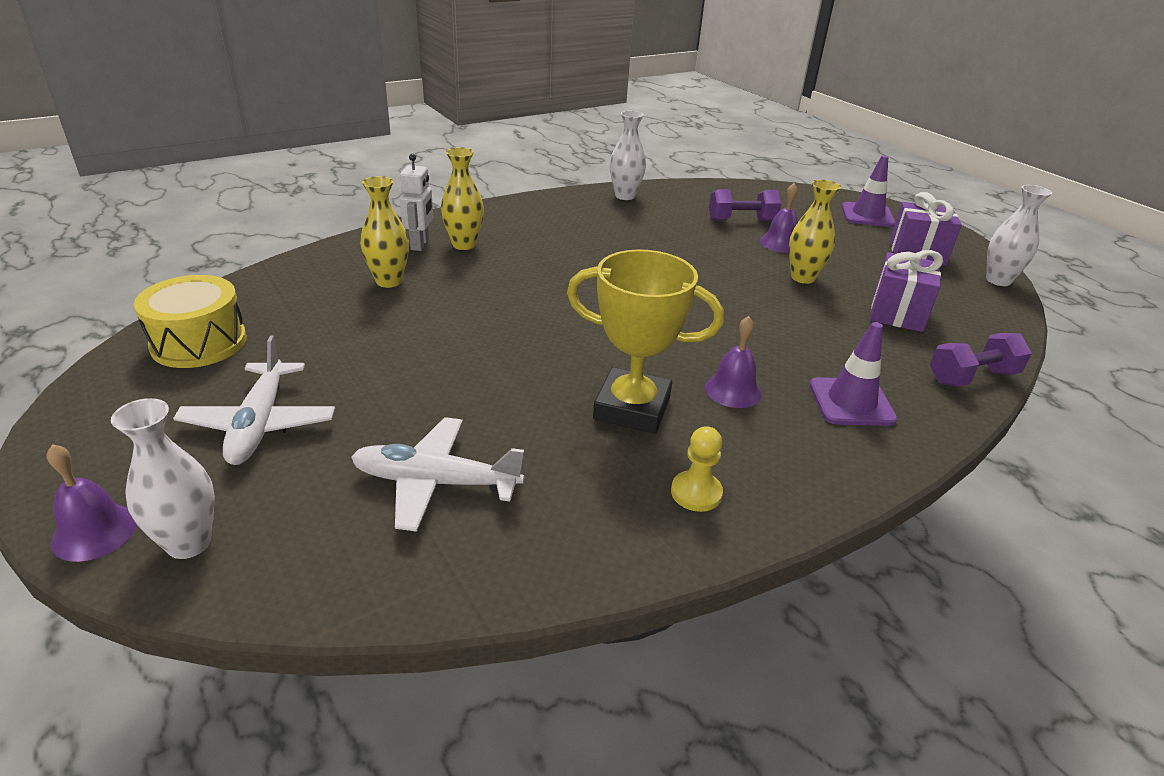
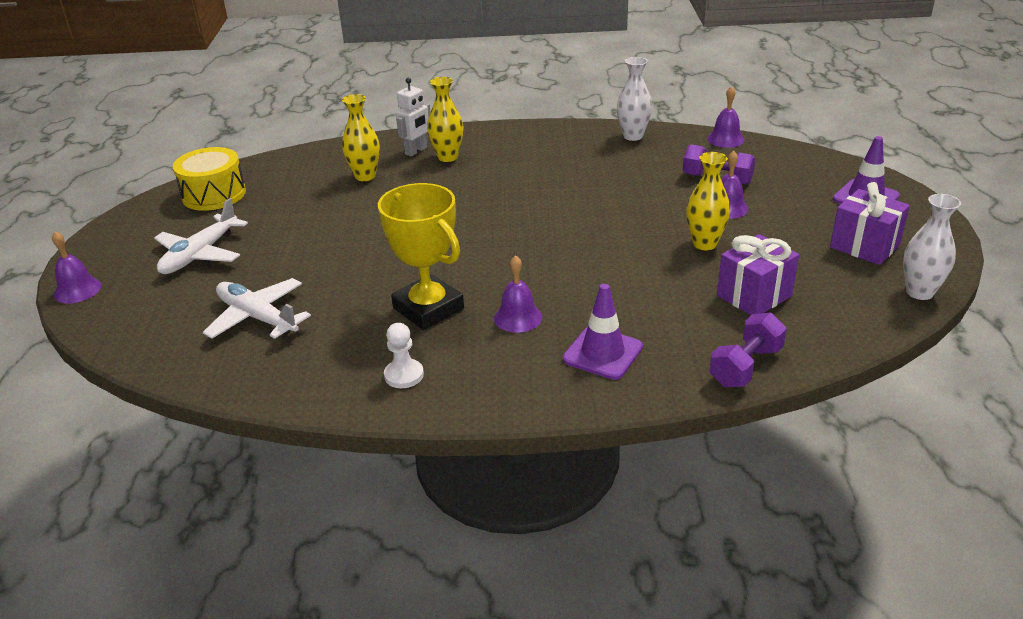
camera: 35 degrees right, 0 degrees up
(189, 543) = (111, 309): white vase -> none
(696, 493) = (404, 375): yellow pawn -> white pawn
(706, 187) = (725, 139): none -> purple bell
(972, 377) = (745, 366): purple dumbbell -> purple dumbbell turned 60 degrees counterclockwise

